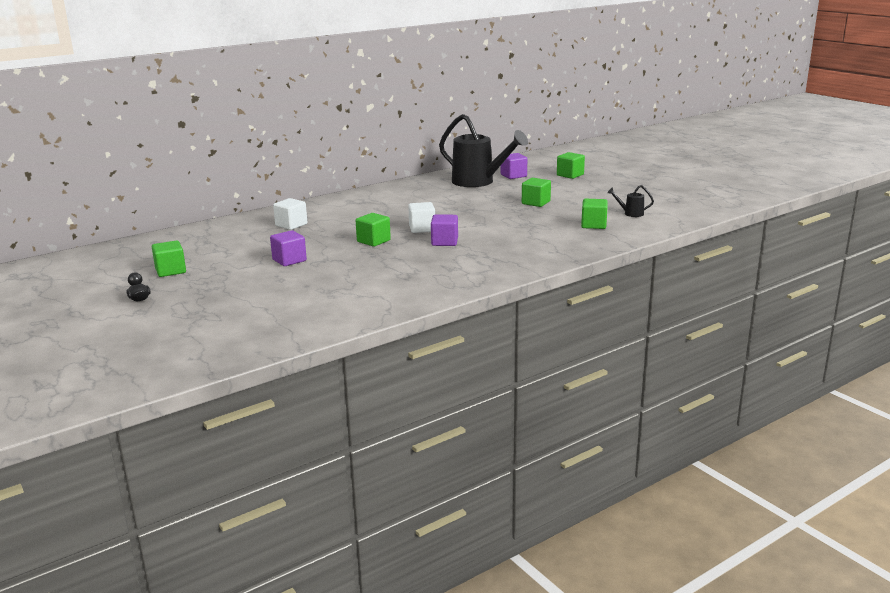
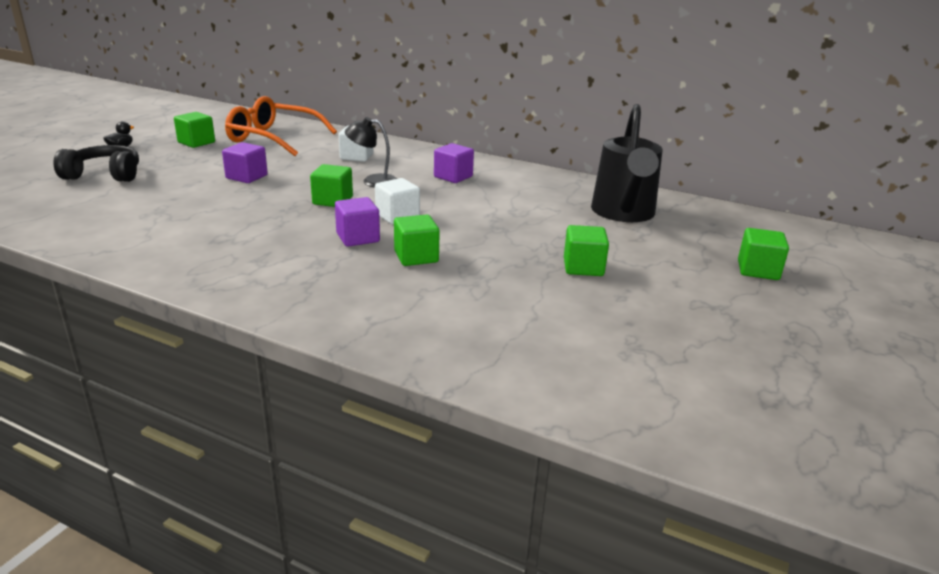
camera: 60 degrees right, 5 degrees up
(202, 245) = (273, 138): none -> orange glasses
(213, 307) = (104, 175): none -> black headphones
(350, 227) = (373, 181): none -> black lamp
(513, 175) = (687, 230): purple cube -> purple cube (453, 177)
(593, 225) = (527, 333): green cube -> green cube (416, 257)
(630, 213) = (627, 360): black watering can -> none

